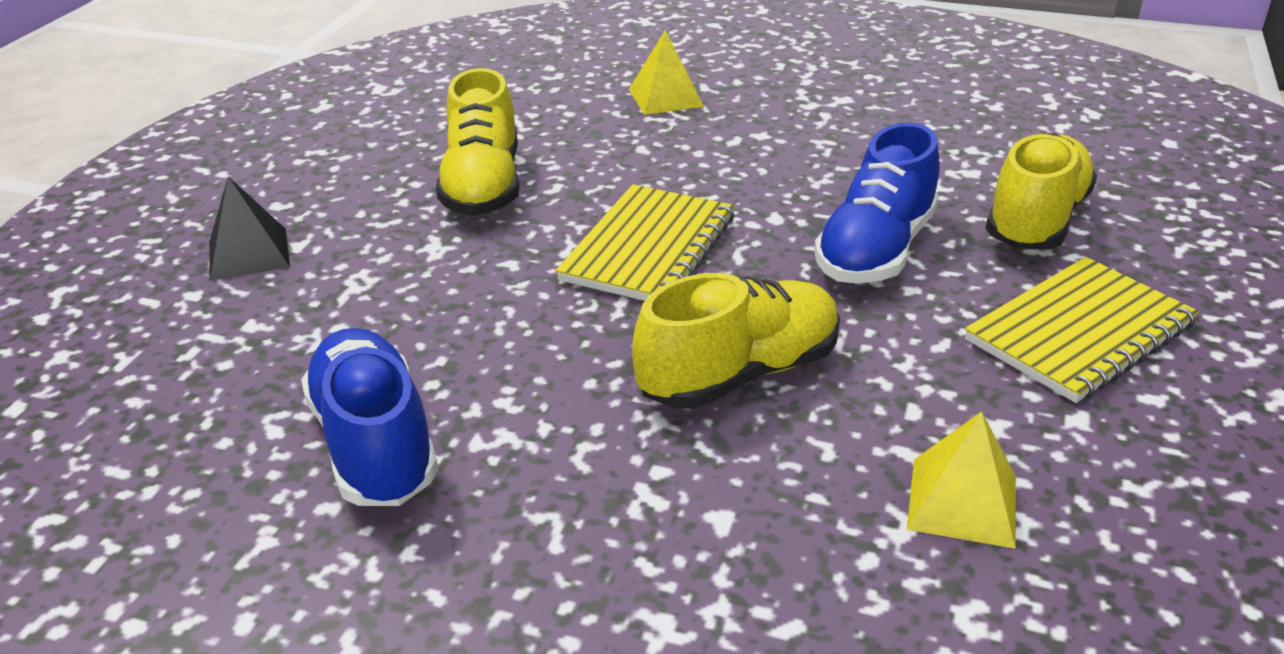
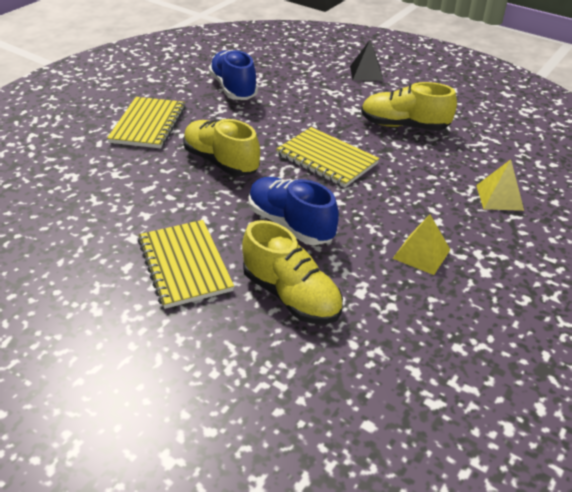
camera: 105 degrees right, 5 degrees up
(375, 444) = (233, 88): blue shoe -> blue shoe turned 105 degrees counterclockwise
(640, 553) = (148, 124): none -> yellow notebook
(740, 374) = (221, 162): yellow shoe -> yellow shoe turned 150 degrees clockwise
(962, 502) = (116, 191): yellow pyramid -> yellow pyramid (421, 254)

